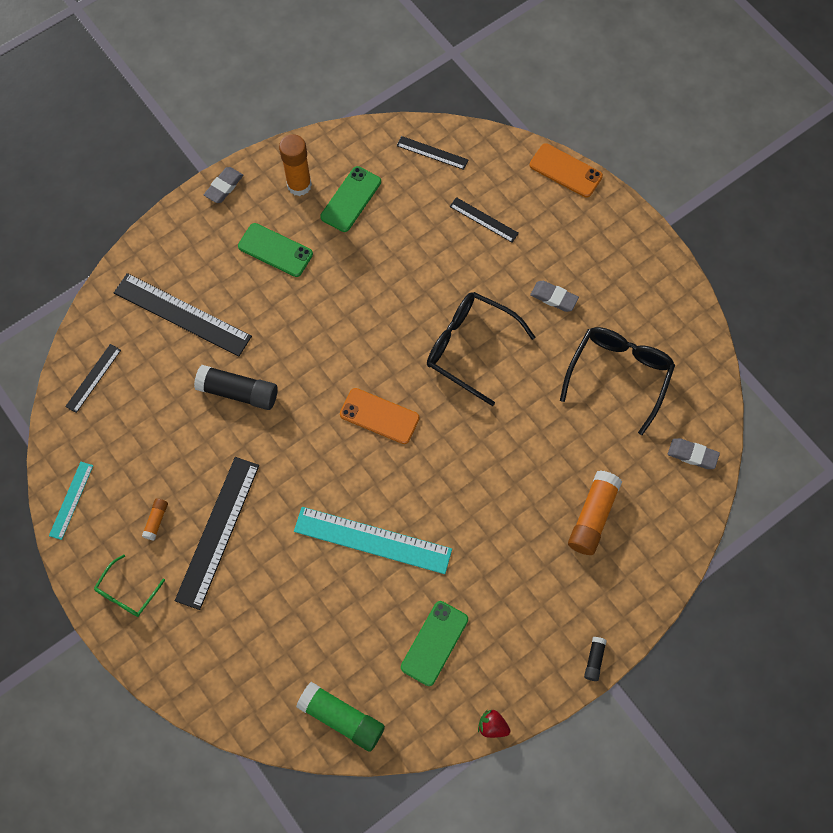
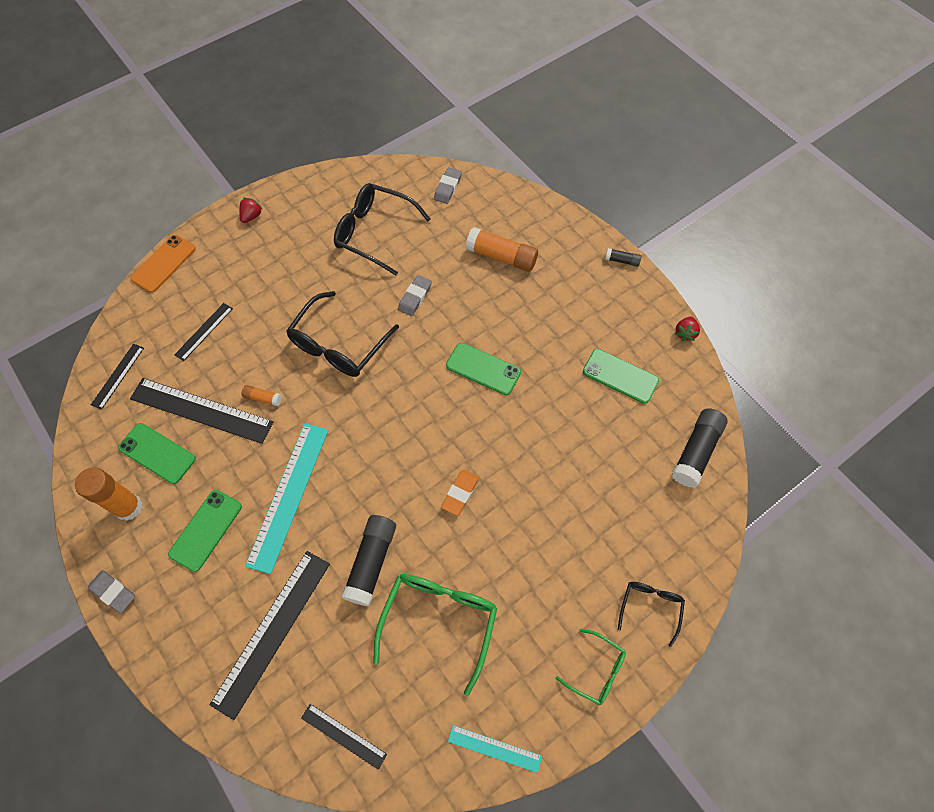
camera: 90 degrees left, 5 degrees down
(156, 520) = (516, 643): orange glue stick -> orange glue stick (263, 398)
(180, 649) = (650, 607): none -> black glasses
(181, 453) = (439, 620): none -> green glasses
(217, 531) = (526, 576): black ruler -> black ruler (201, 410)
(302, 471) = (460, 493): none -> orange eraser
(342, 718) = (696, 451): green glue stick -> black glue stick
(372, 540) = (529, 428): turquoise ruler -> turquoise ruler (289, 495)
(379, 416) = (404, 423): orange phone -> none
(442, 494) = (483, 369): none -> green phone
(554, 298) = (295, 277): grey eraser -> grey eraser (415, 297)
(634, 246) = (251, 216): none -> red strawberry

